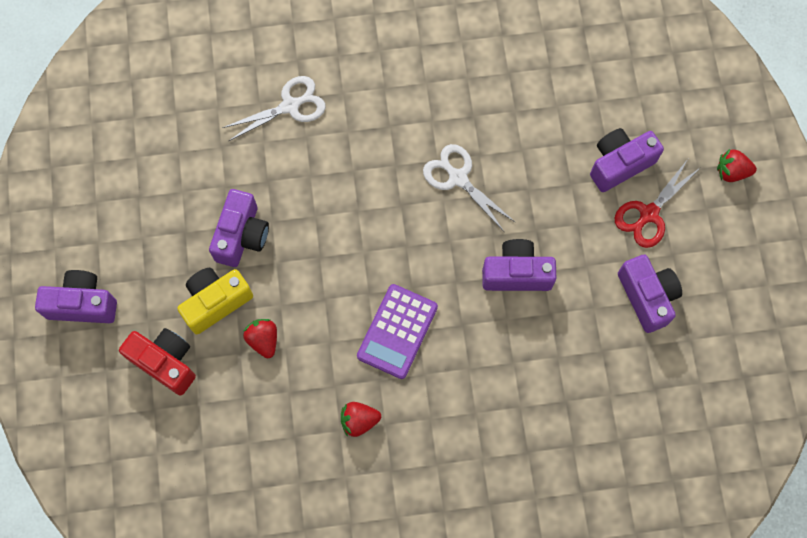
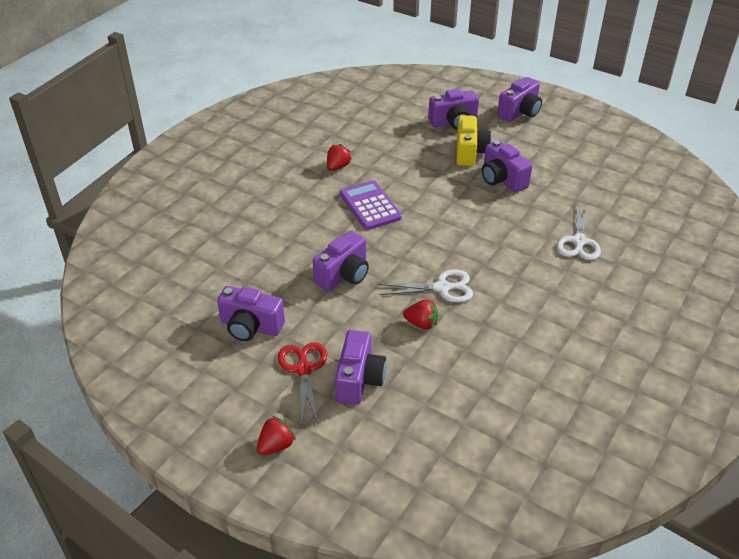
camera: 130 degrees right, 30 degrees down
(165, 362) = (453, 122): red camera -> purple camera
(263, 340) = (426, 158): red strawberry -> red strawberry (421, 323)

